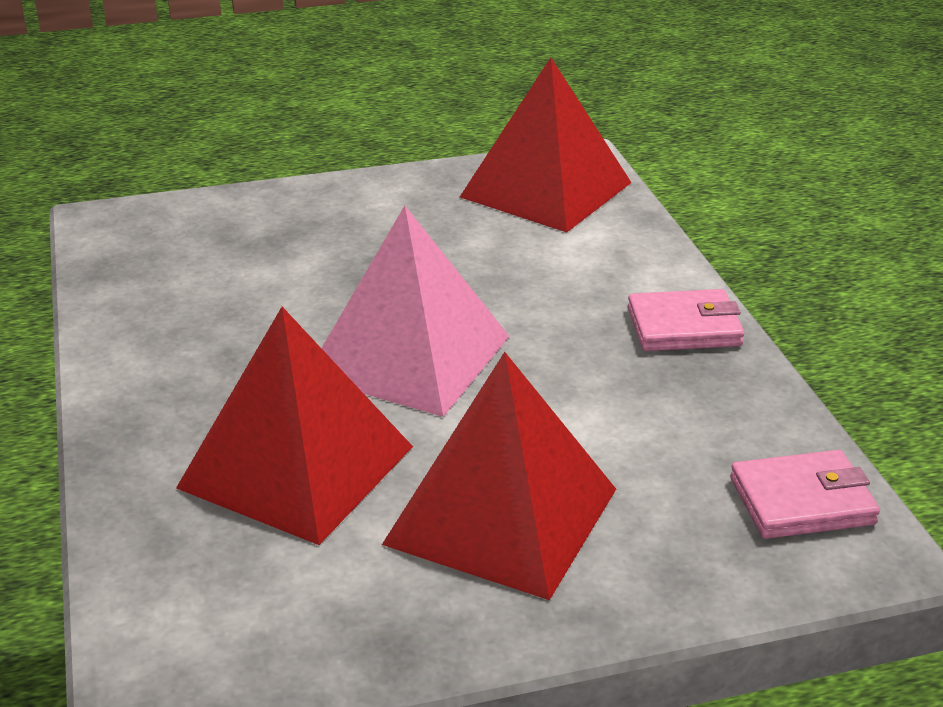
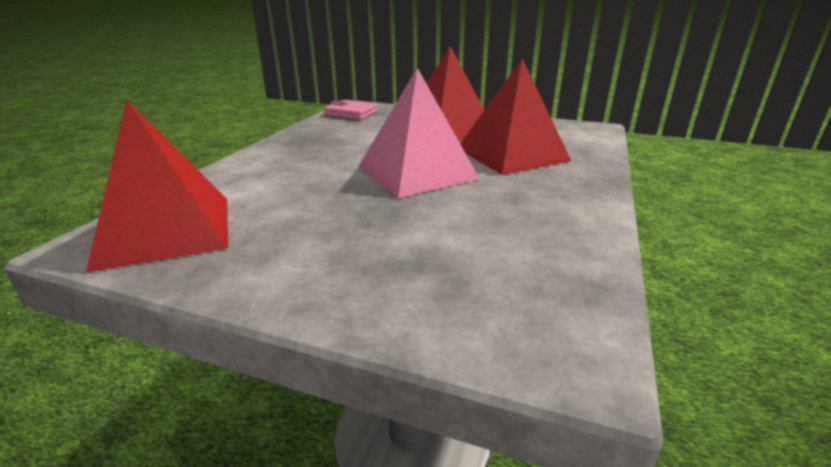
camera: 145 degrees left, 5 degrees down
(684, 327) = (281, 149): pink wallet -> none

